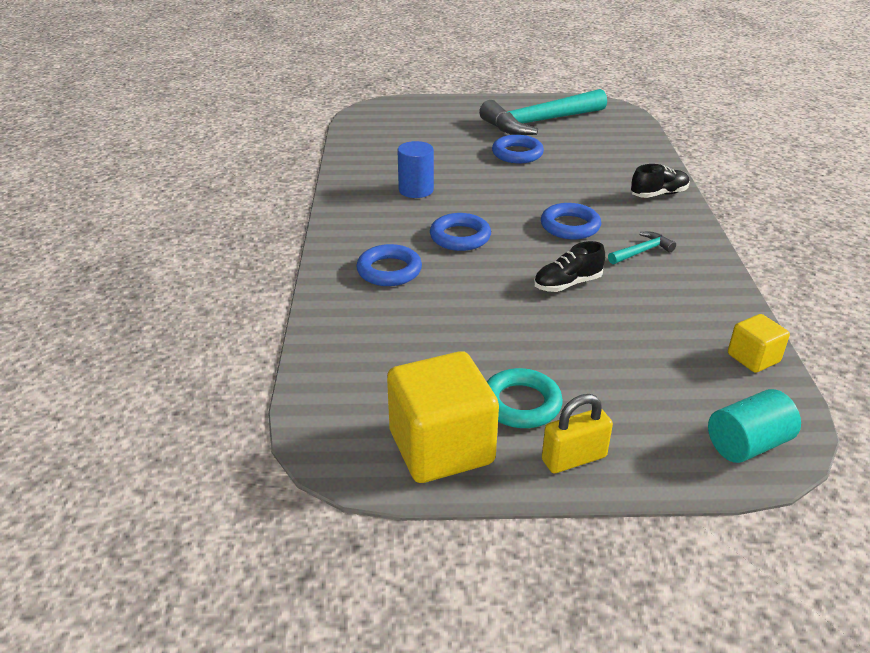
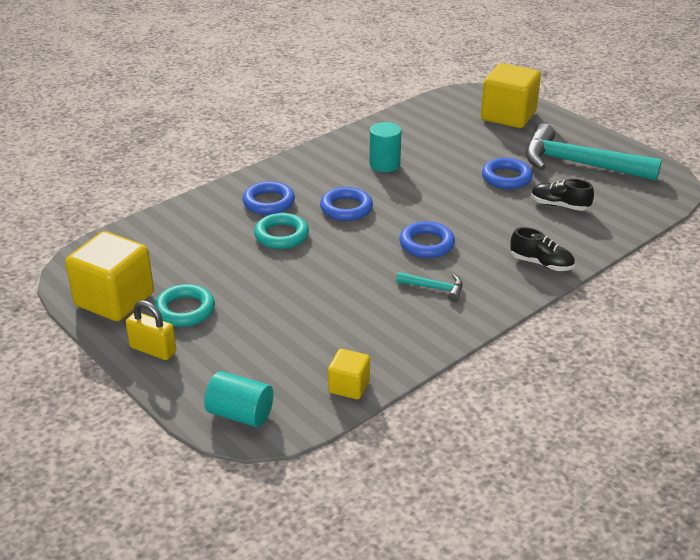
camera: 50 degrees right, 0 degrees up
(416, 190) = (384, 164): blue cylinder -> turquoise cylinder
(427, 114) = (508, 116): none -> yellow cube
(458, 288) = (281, 235): none -> turquoise ring
(567, 284) = (344, 274): black shoe -> black shoe (559, 205)

